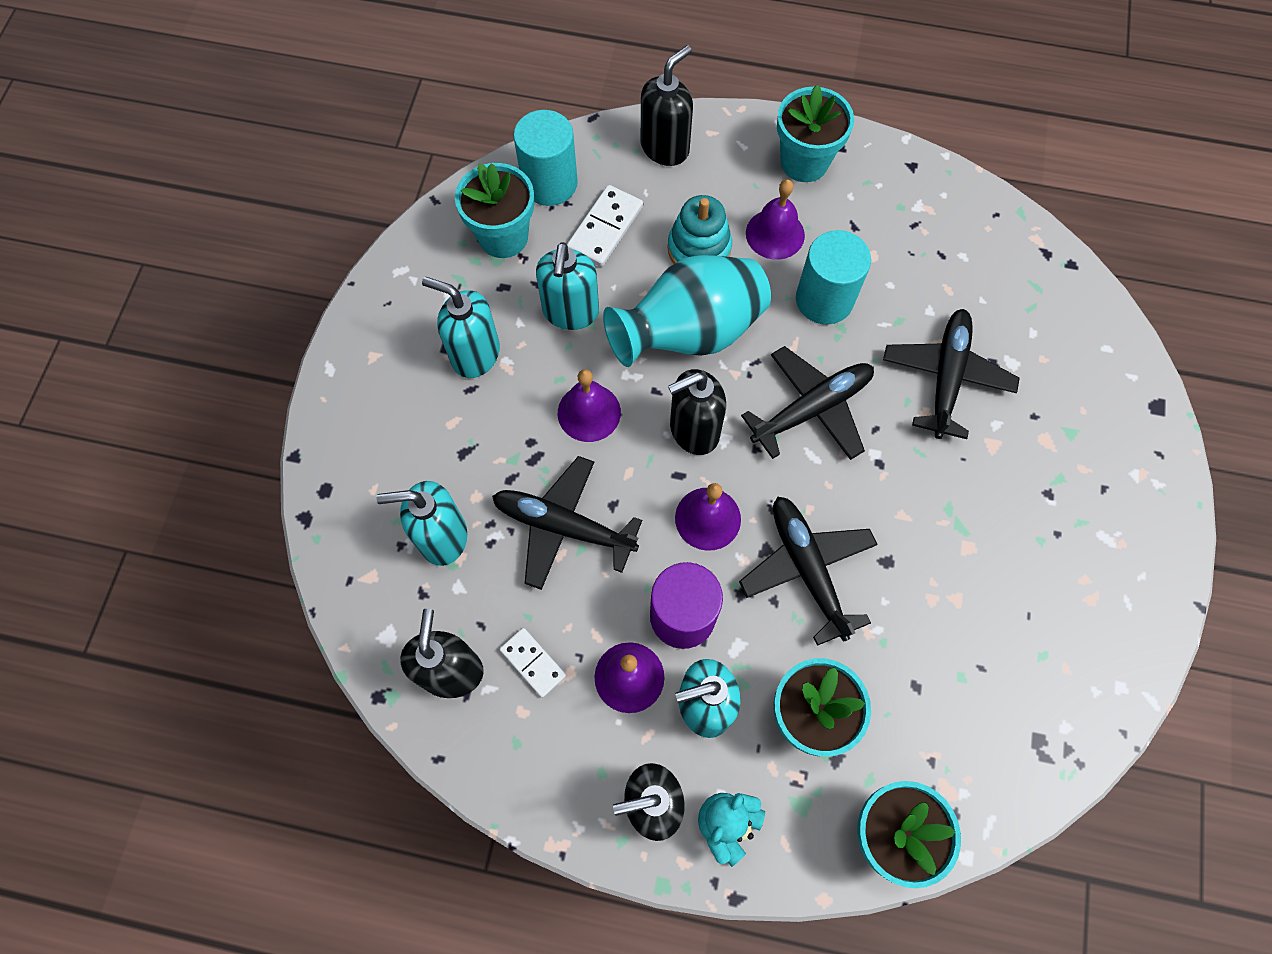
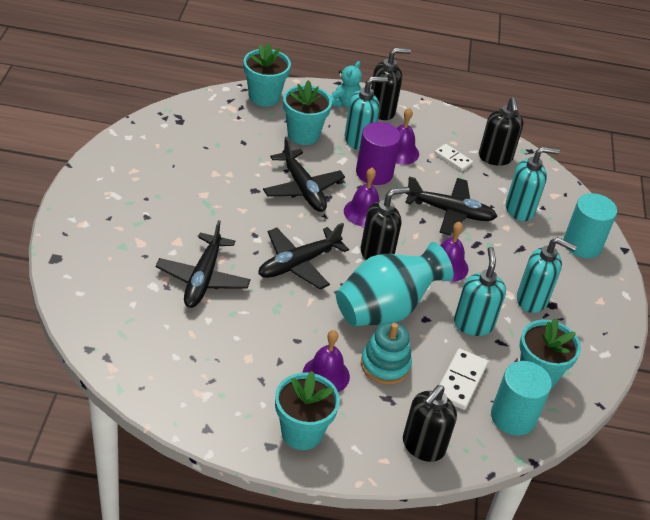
camera: 170 degrees right, 25 degrees down
(824, 299) = (288, 328): turquoise cylinder -> turquoise cylinder (582, 244)

